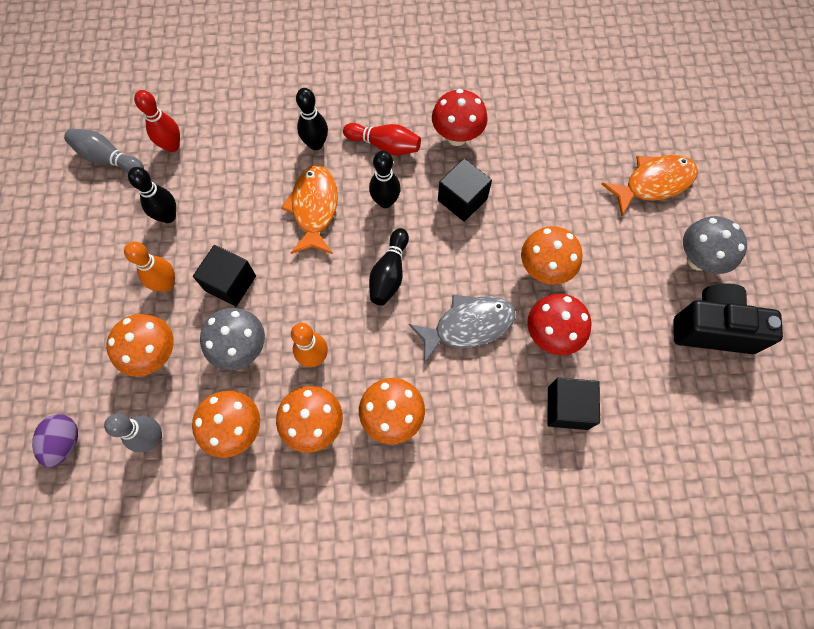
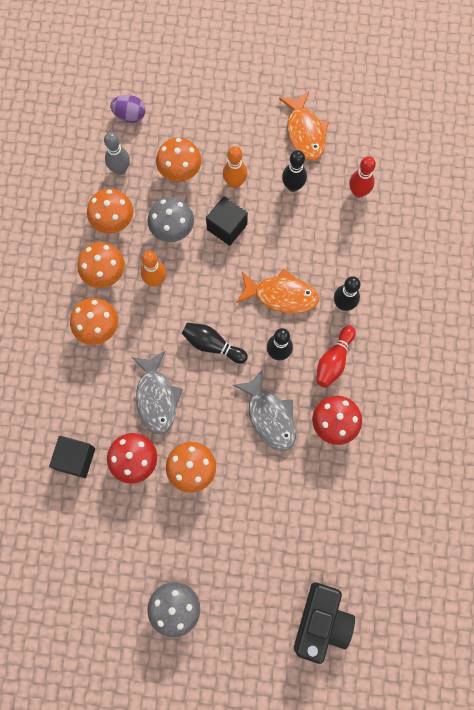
camera: 100 degrees right, 5 degrees up
(108, 158) = (353, 144): grey bowling pin -> none
(462, 199) = (269, 416): black cube -> grey fish
(653, 183) = (257, 591): orange fish -> orange fish (305, 132)
(712, 328) = (113, 598): black camera -> black camera (321, 621)

